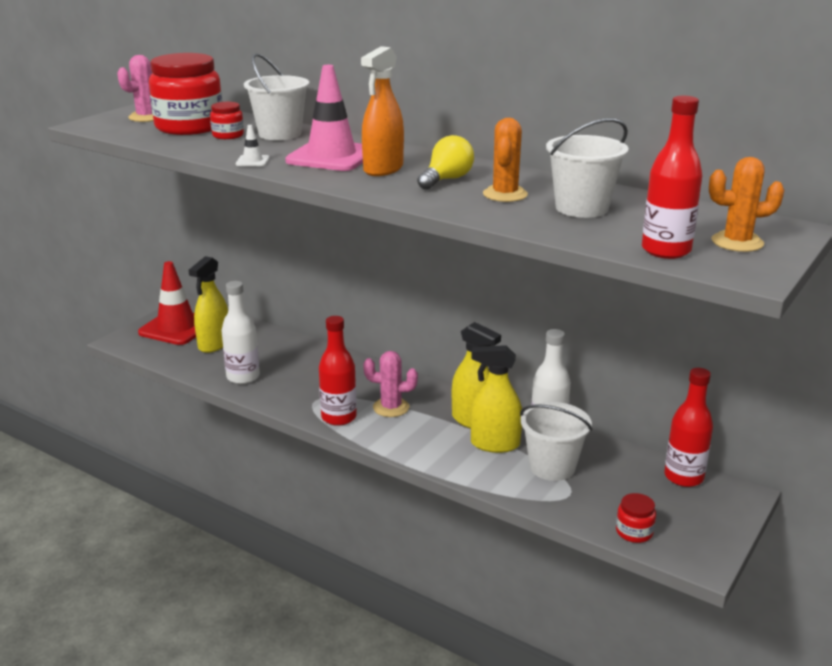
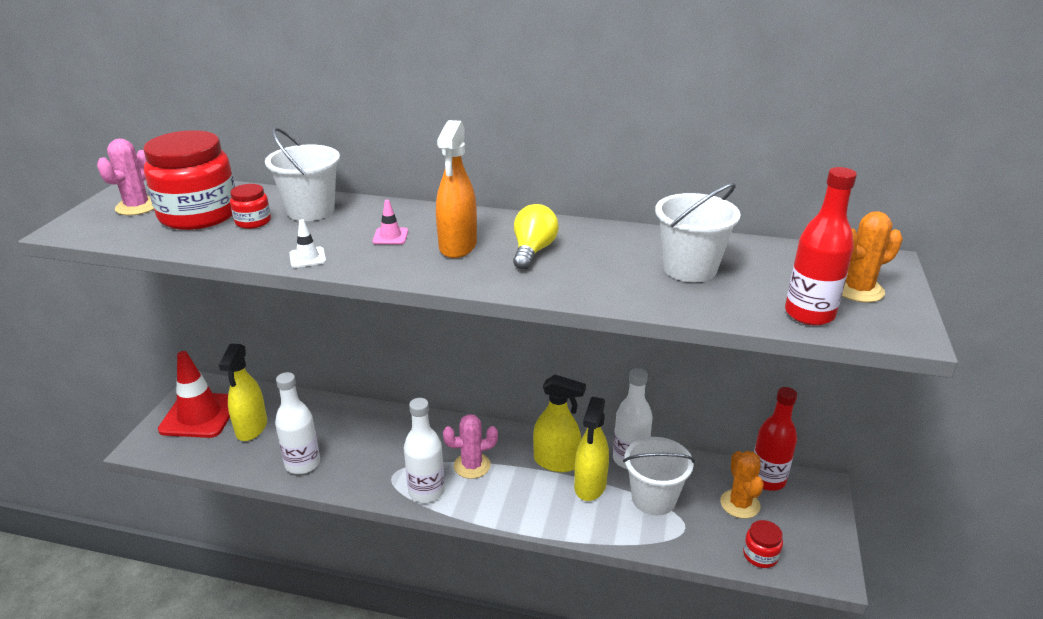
camera: 20 degrees left, 5 degrees up
(331, 157) = (390, 236): pink traffic cone -> pink traffic cone, size x0.40
(339, 417) = (426, 491): red bottle -> white bottle
(494, 444) = (590, 485): yellow spray bottle -> yellow spray bottle turned 60 degrees counterclockwise
(505, 194) = (605, 262): orange cactus -> orange cactus (740, 504)

